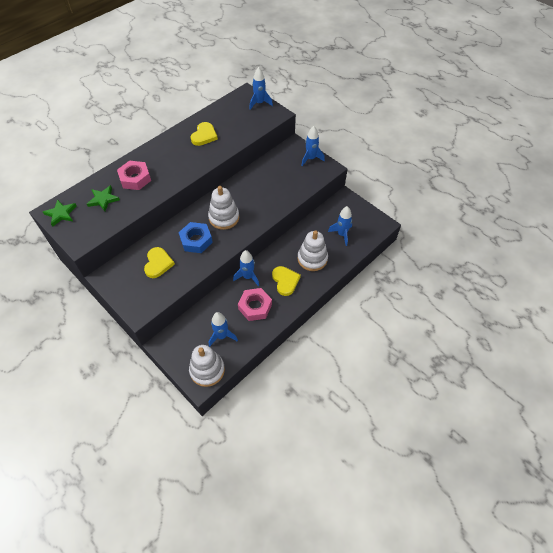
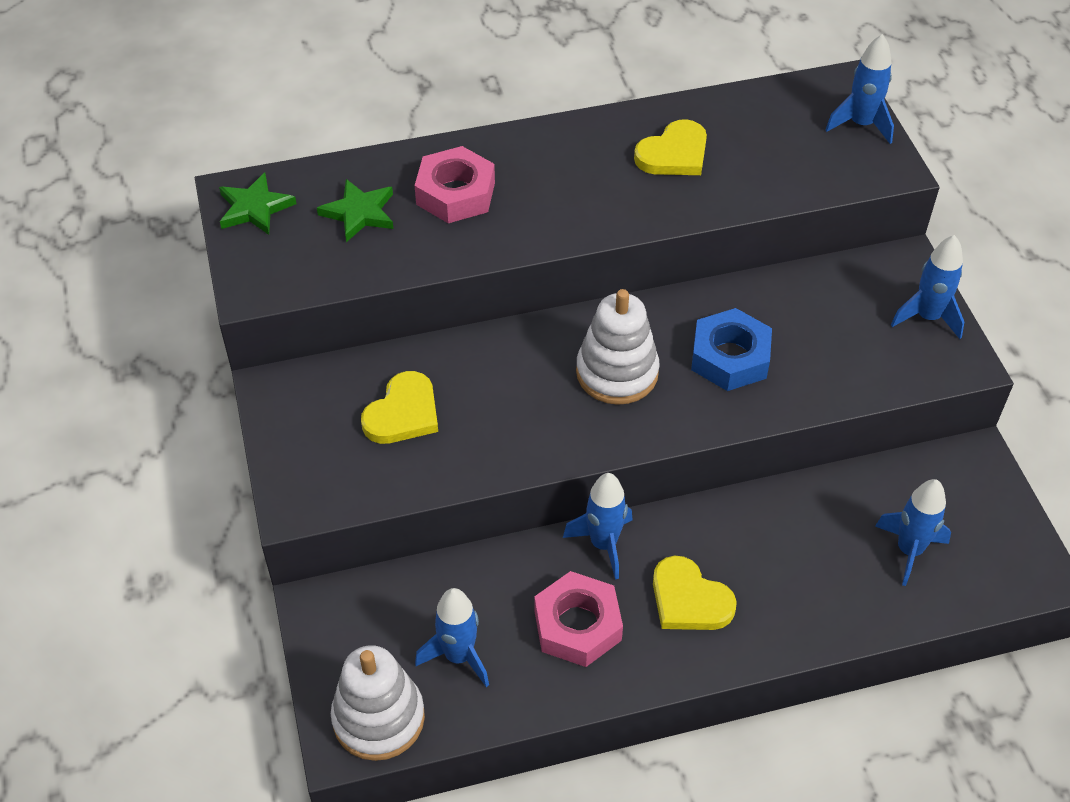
camera: 30 degrees right, 5 degrees down
(196, 240) = (519, 398): blue nut -> blue nut (730, 357)
(285, 281) = (689, 599): yellow heart -> yellow heart turned 120 degrees clockwise
(312, 259) = (792, 576): white stacking toy -> none

